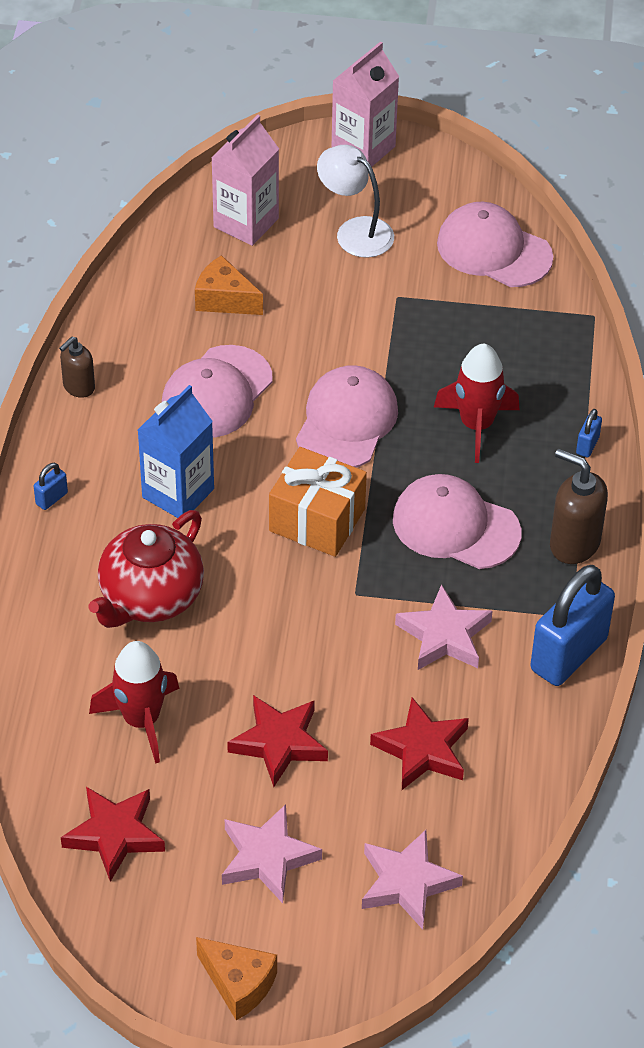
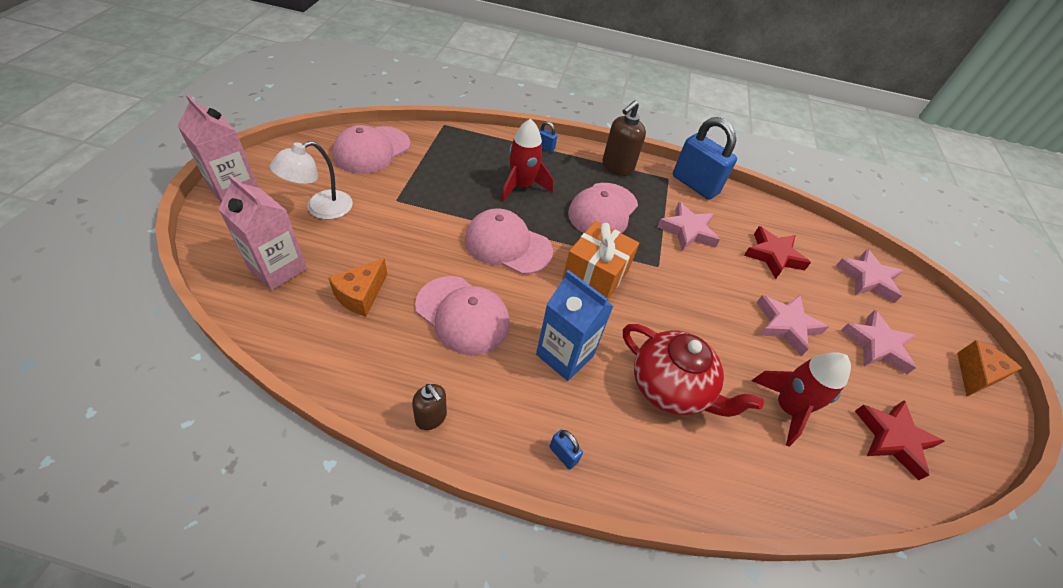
camera: 90 degrees left, 0 degrees up
(279, 743) = (786, 325): red star -> pink star

